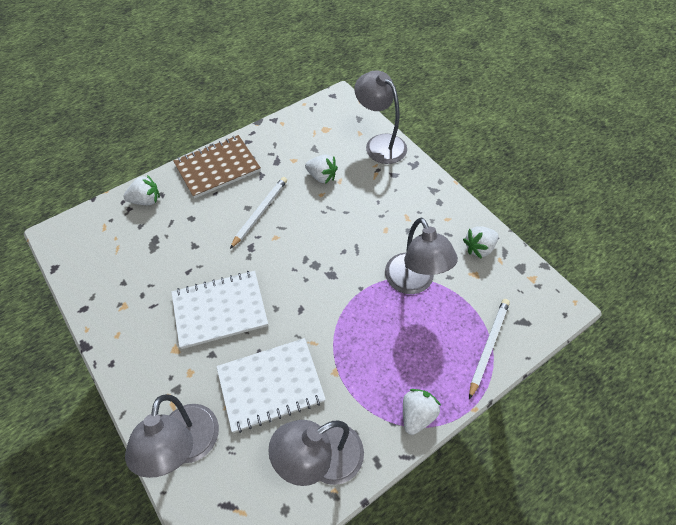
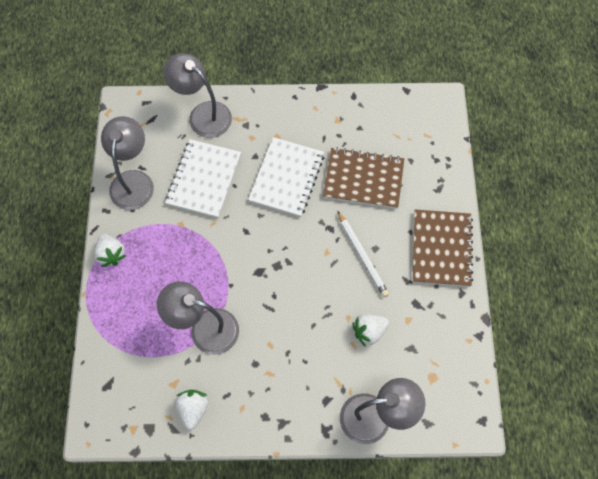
camera: 125 degrees right, 10 degrees up
(146, 200) = (437, 176): white strawberry -> none
(182, 249) = (363, 179): none -> brown notebook
(488, 346) = (113, 341): white pencil -> none

